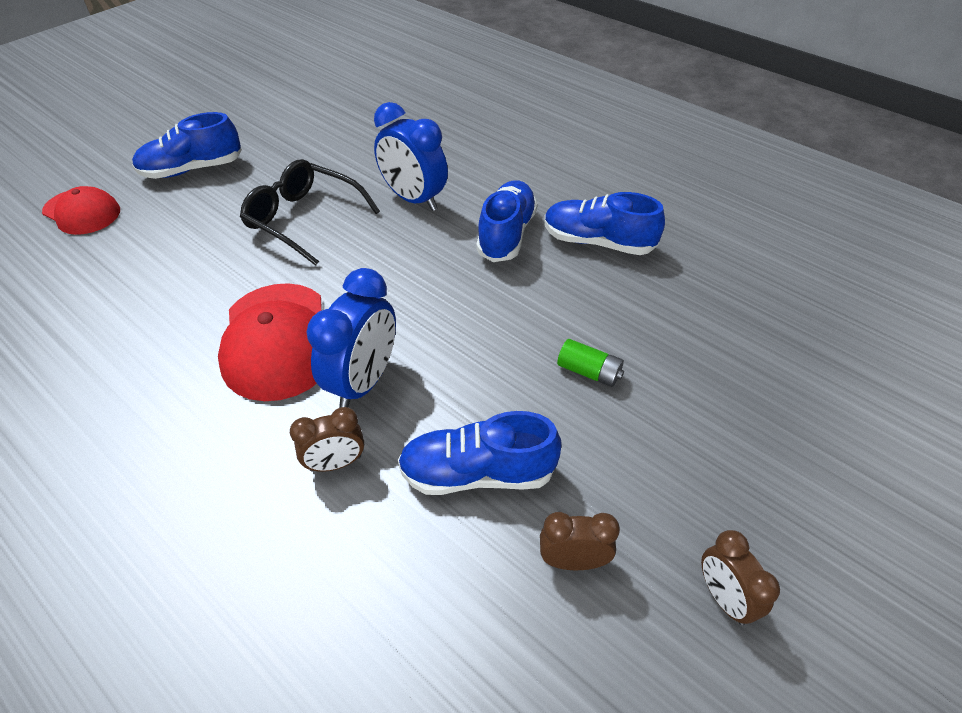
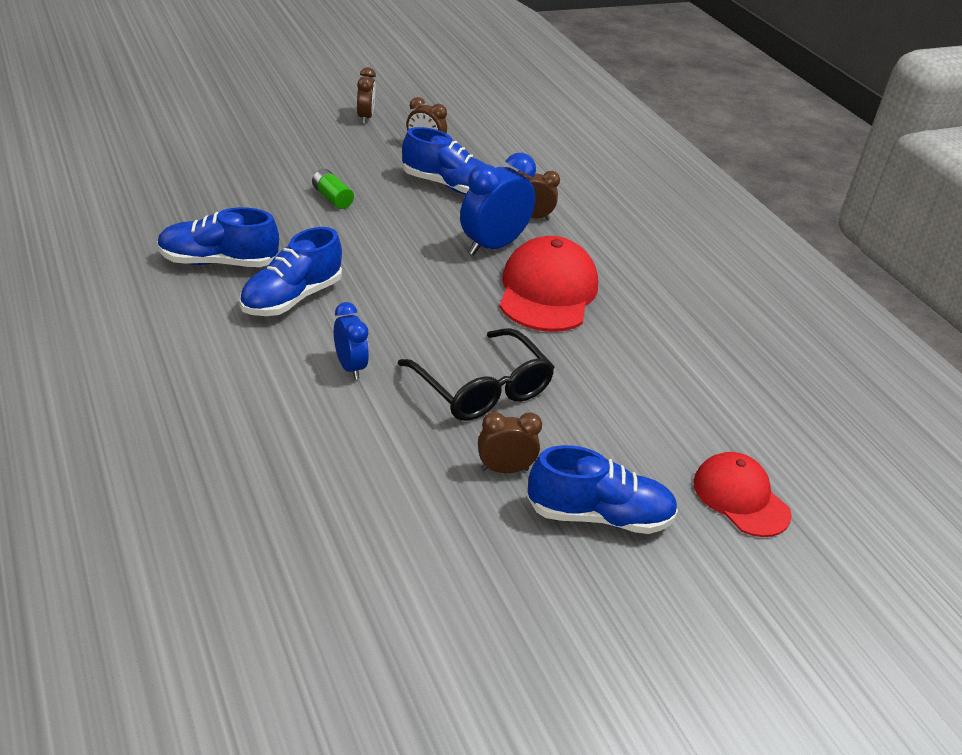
camera: 160 degrees left, 10 degrees down
(265, 174) = (504, 469): none -> brown clock
(413, 199) = (350, 367): blue clock -> blue clock, size x0.58
(598, 242) = (218, 262): blue shoe -> blue shoe turned 135 degrees clockwise

